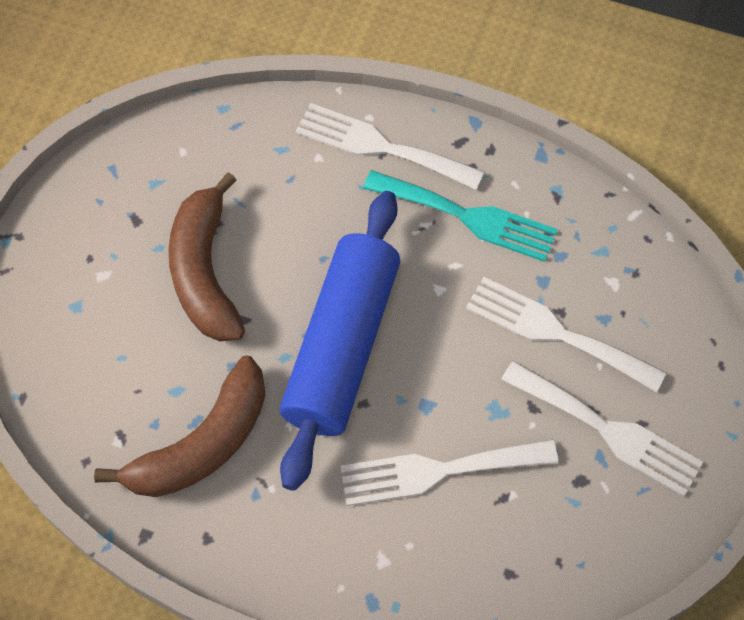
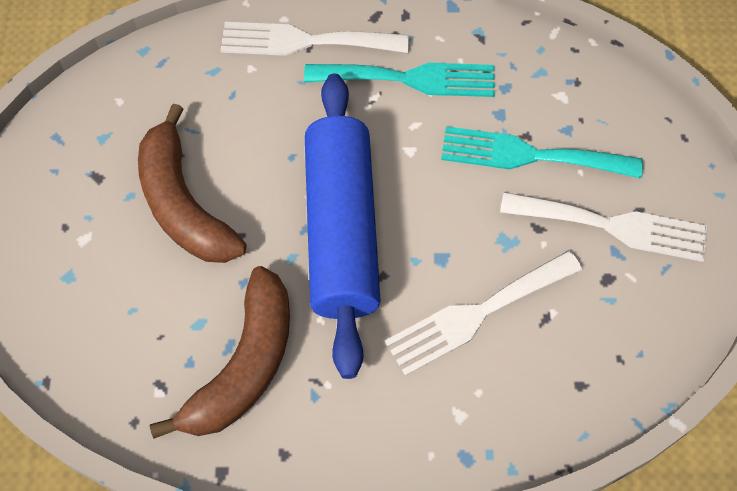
camera: 20 degrees left, 0 degrees up
(555, 332) = (530, 155): white fork -> turquoise fork

